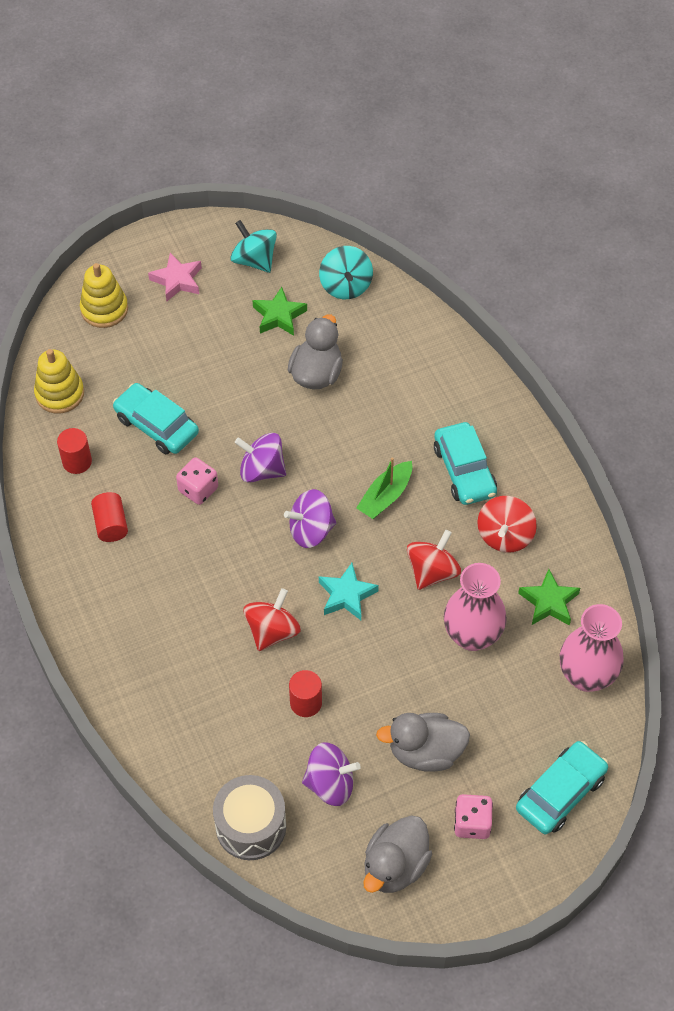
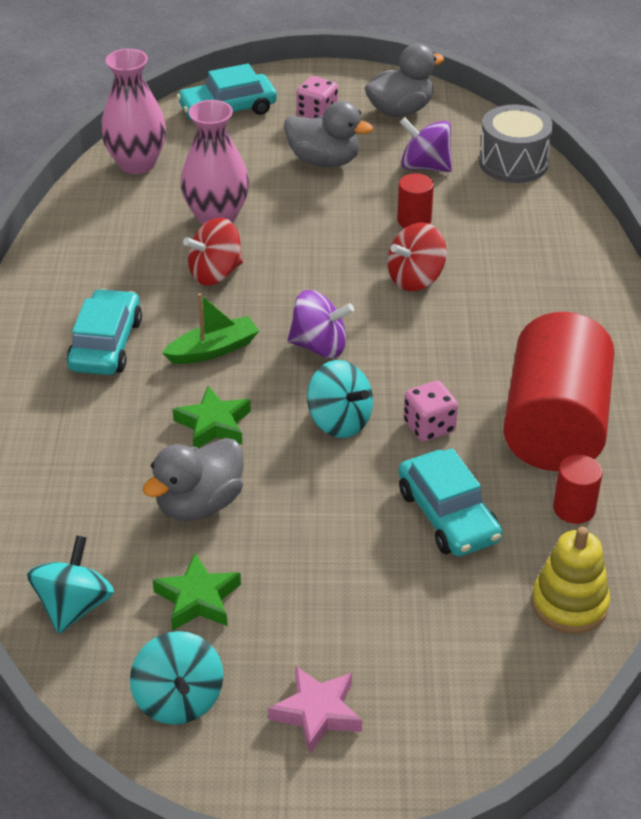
camera: 155 degrees left, 15 degrees down
(104, 309) = (454, 708): yellow stacking toy -> none
(111, 524) = (555, 426): red cylinder -> red cylinder, size x2.44
(262, 470) = (339, 421): purple spinning top -> turquoise spinning top
(347, 595) = (318, 282): turquoise star -> none
(505, 536) = (115, 278): red spinning top -> none
(549, 602) = (121, 218): green star -> green star (214, 424)

